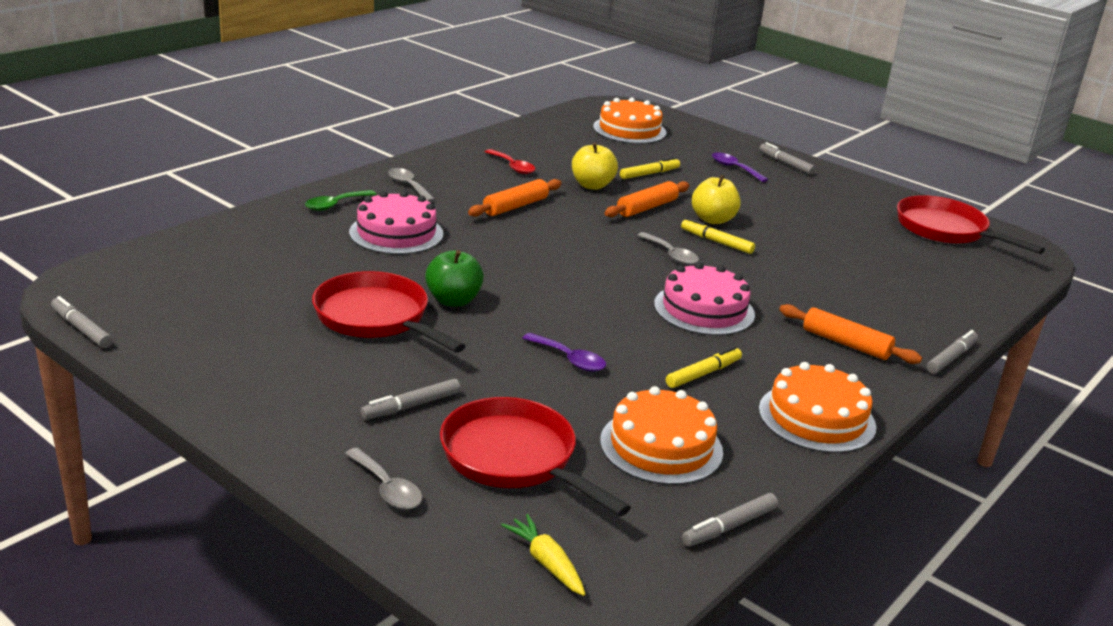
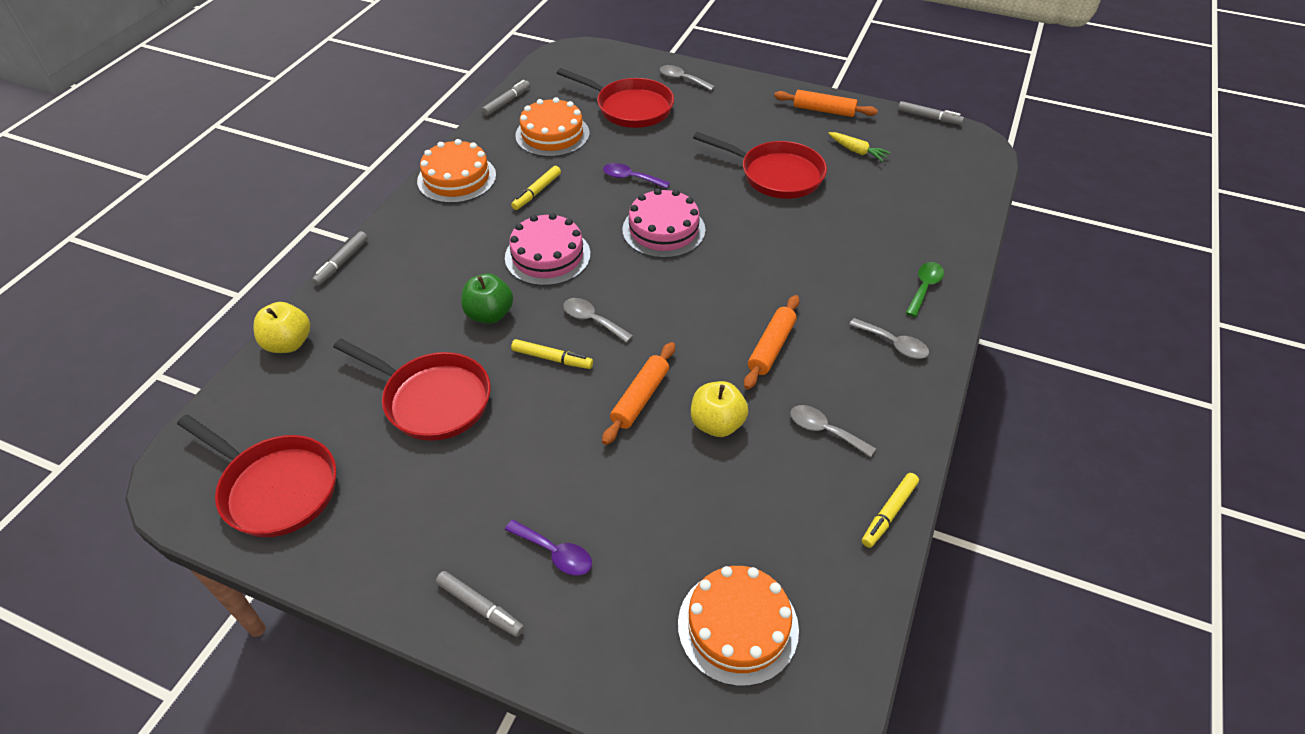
camera: 165 degrees right, 20 degrees up
(396, 233) = (840, 267): pink cake -> pink cake (663, 230)
(411, 406) = (704, 121): grey marker -> none
(453, 300) = (739, 206): green apple -> green apple (489, 314)
(512, 167) = (824, 430): red spoon -> grey spoon
(546, 563) = (590, 68): yellow carrot -> yellow carrot (857, 151)
(649, 174) = (662, 484): yellow marker -> yellow marker (889, 513)
(713, 220) = (563, 401): yellow apple -> yellow apple (289, 343)
(827, 243) = (432, 399): none -> red pan
(846, 343) = (428, 252): orange rolling pin -> orange rolling pin (824, 110)

